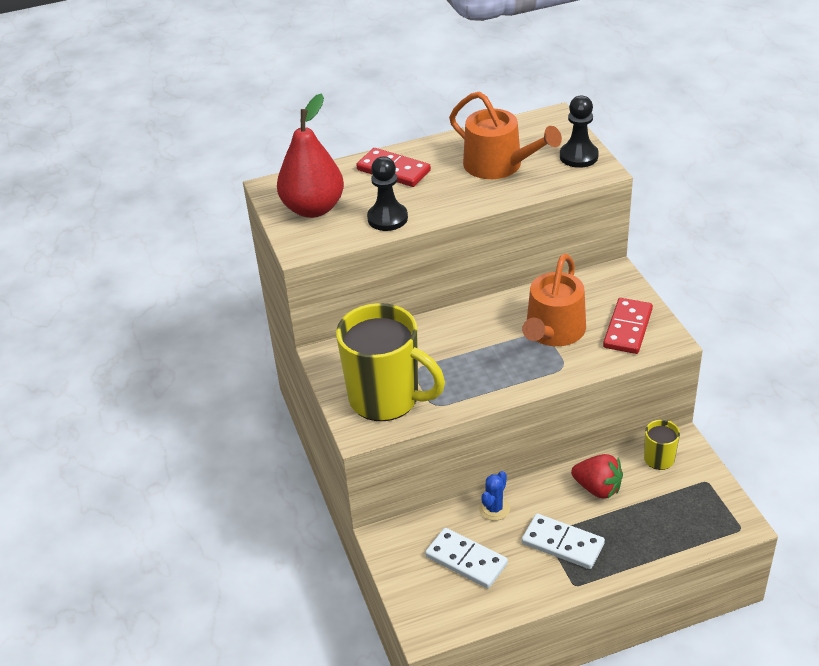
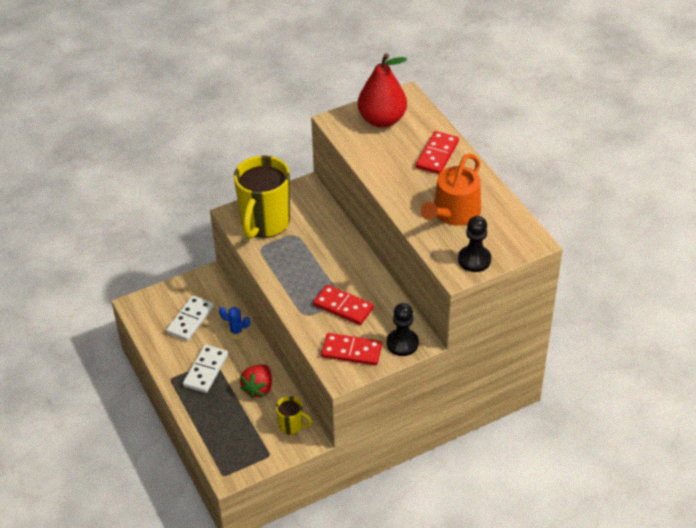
camera: 80 degrees right, 5 degrees up
(387, 218) = (374, 159): black pawn -> black pawn (402, 343)
(553, 332) = (343, 307): orange watering can -> red domino

